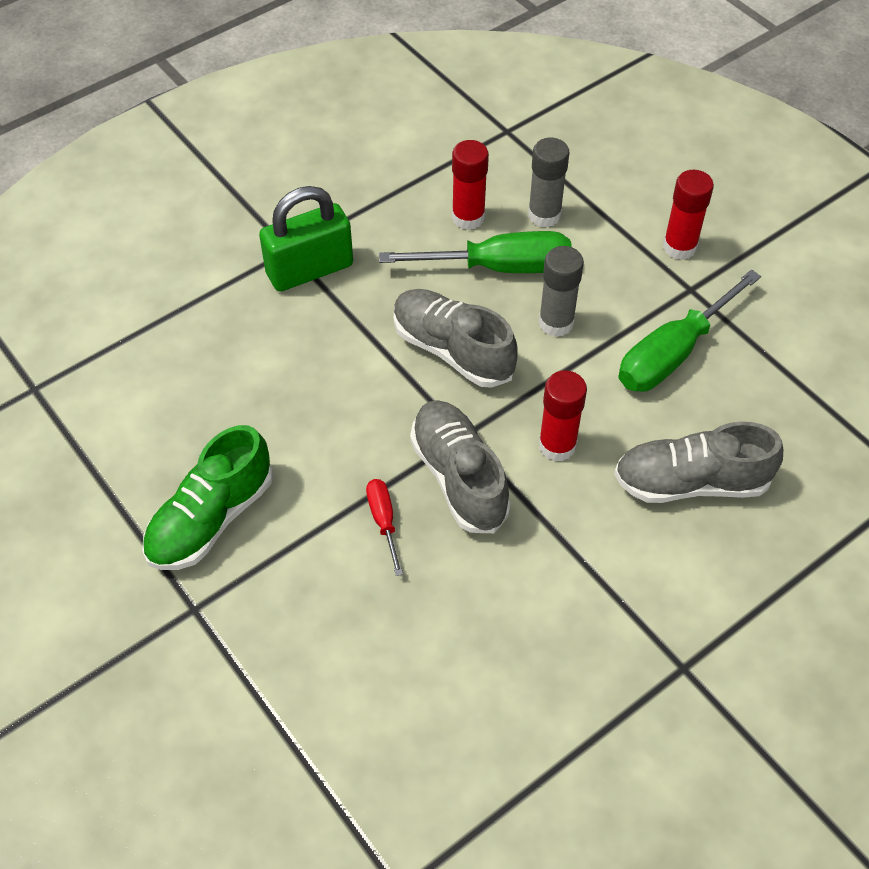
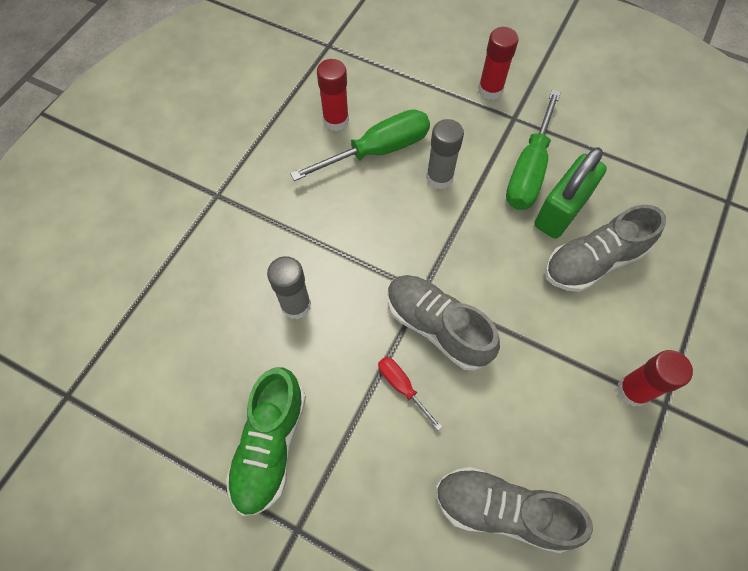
camera: 25 degrees left, 10 degrees up
(310, 270) = (241, 205): green padlock -> green padlock (561, 211)
(452, 350) = (379, 228): grey shoe -> grey shoe (502, 510)
(544, 215) = (388, 99): grey glue stick -> grey glue stick (296, 305)
(557, 445) = (491, 272): red glue stick -> red glue stick (633, 390)

